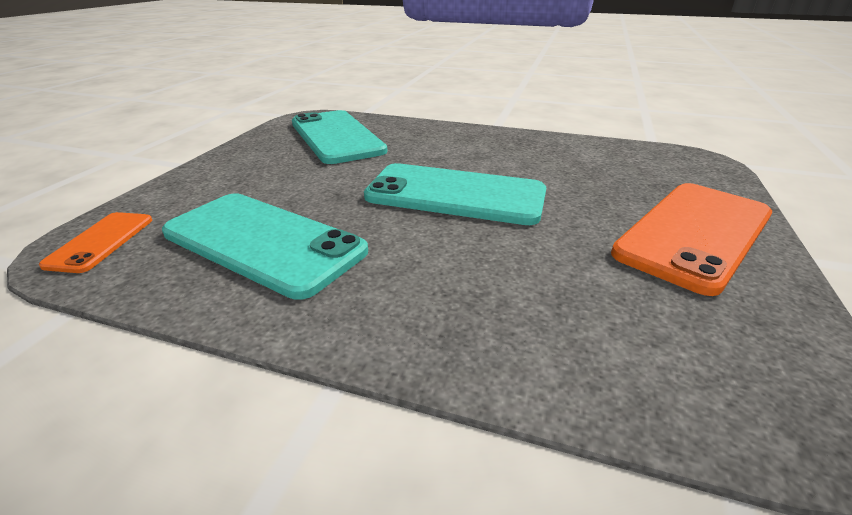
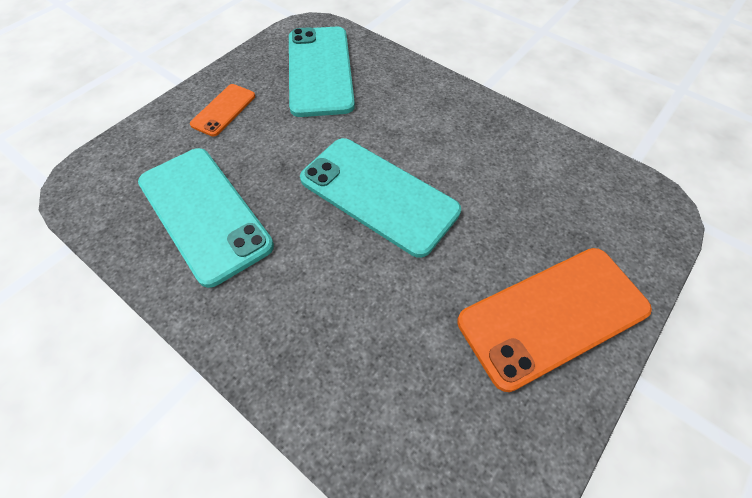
camera: 20 degrees right, 25 degrees up
(101, 242) = (99, 178): orange phone -> orange phone (223, 110)

